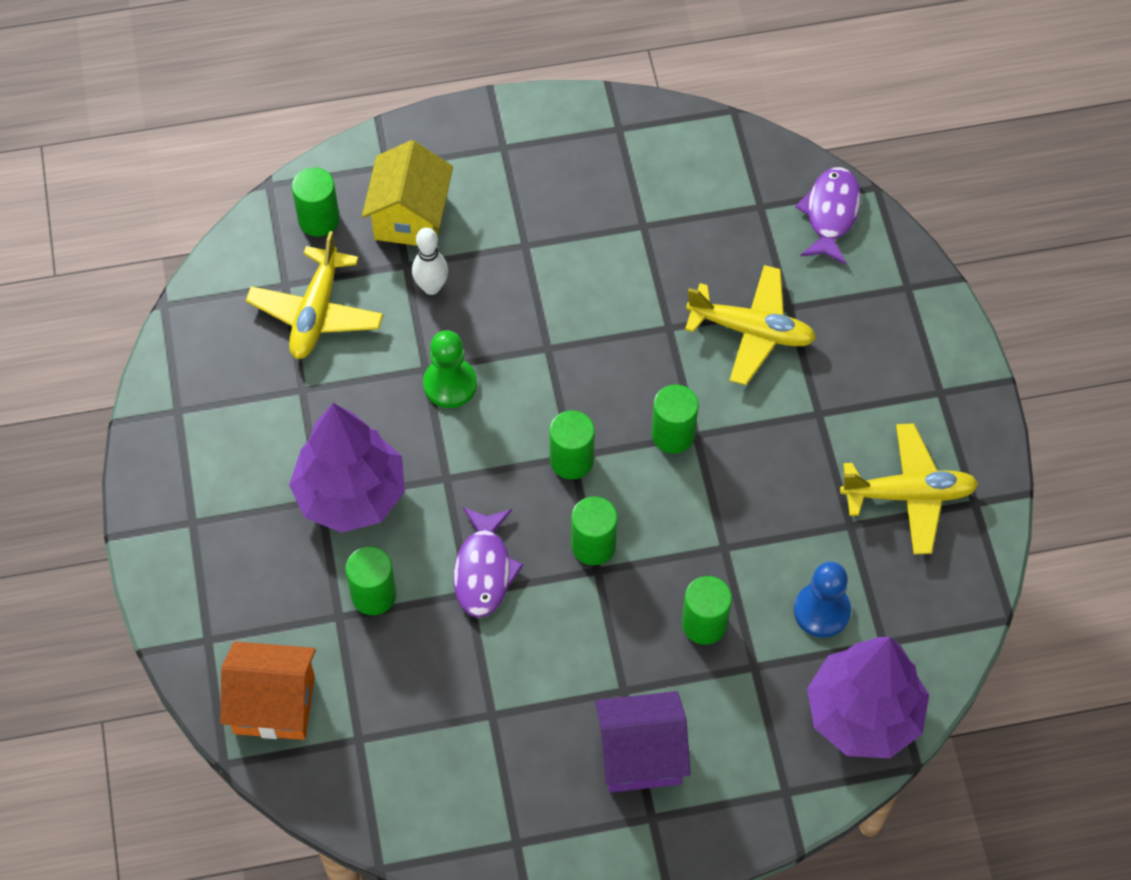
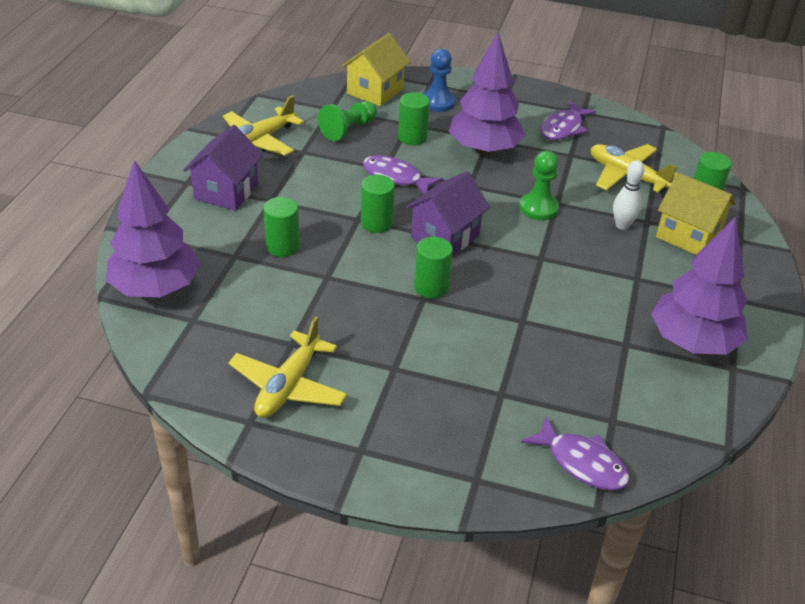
camera: 115 degrees right, 20 degrees down
(238, 421) = (563, 128): none -> purple fish
(274, 704) = (375, 91): orange house -> yellow house
(402, 686) = (348, 129): none -> green pawn
(571, 460) = (445, 236): green cylinder -> purple house
(602, 169) = (693, 342): none -> purple tree
(751, 331) = (492, 362): yellow plane -> yellow plane (259, 141)
(821, 611) = (242, 301): blue pawn -> blue pawn (438, 102)

